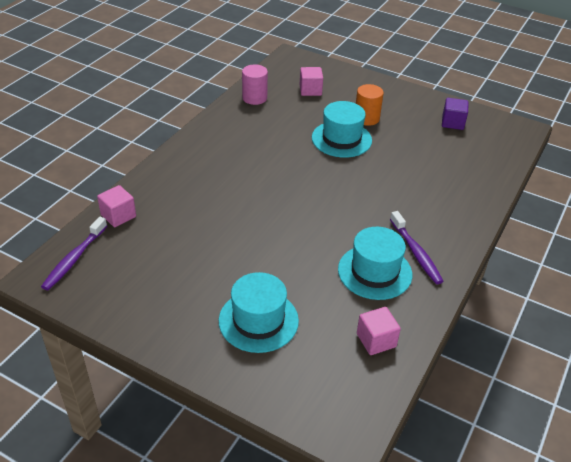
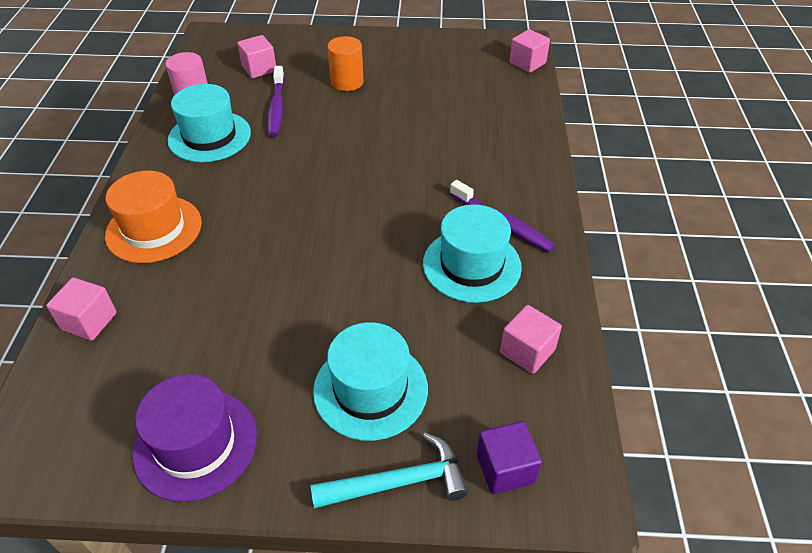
camera: 25 degrees left, 5 degrees up
(74, 259) = (54, 412): purple toothbrush -> purple toothbrush (276, 108)
(139, 307) = (196, 444): none -> purple hat
(184, 174) = (154, 229): none -> orange hat
(242, 379) = (398, 482): none -> turquoise hammer
(341, 139) = (332, 116): turquoise hat -> turquoise hat (209, 136)
(452, 123) = (446, 58): purple cube -> purple cube (505, 468)
(516, 146) = (527, 63): none -> pink cube

